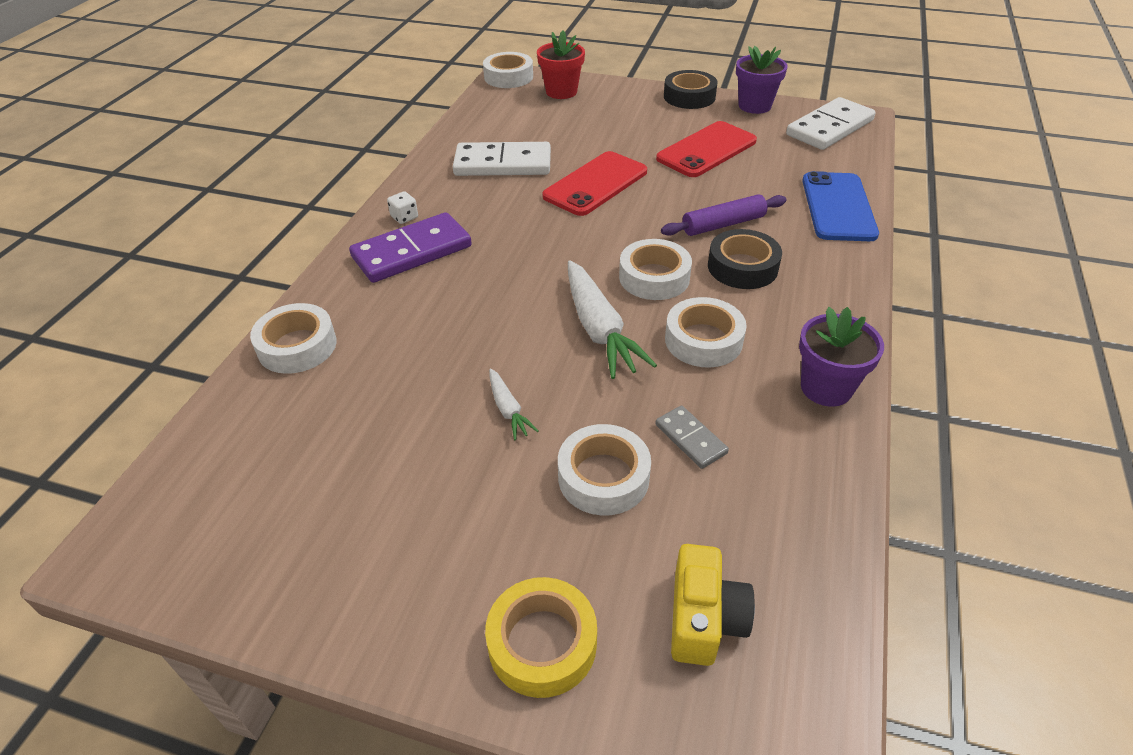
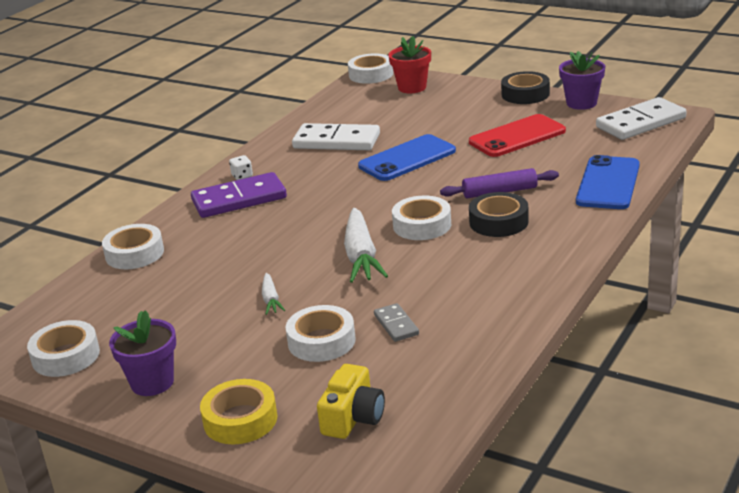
camera: 15 degrees right, 15 degrees down
(595, 184) = (407, 159): red phone -> blue phone
(703, 340) = (439, 267): white tape -> white tape (66, 356)
(826, 388) = (518, 302): purple flower pot -> purple flower pot (152, 382)

